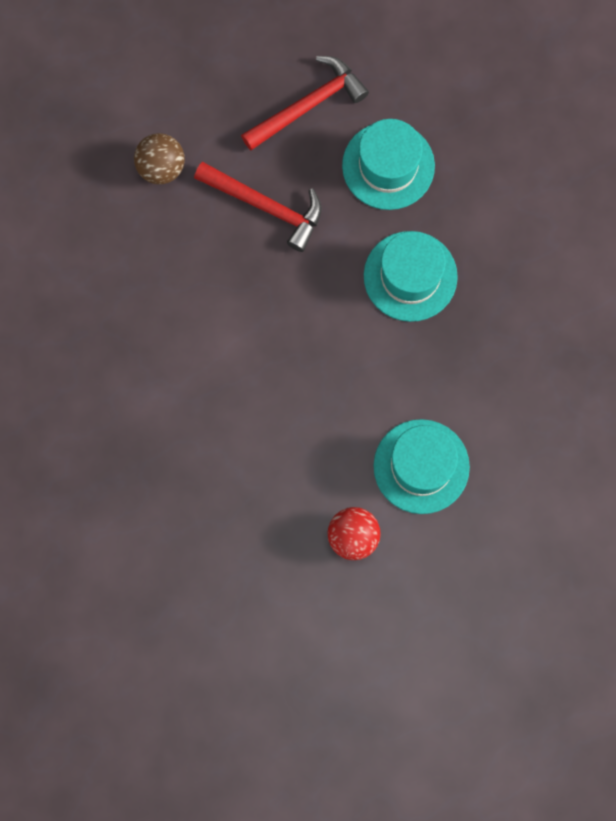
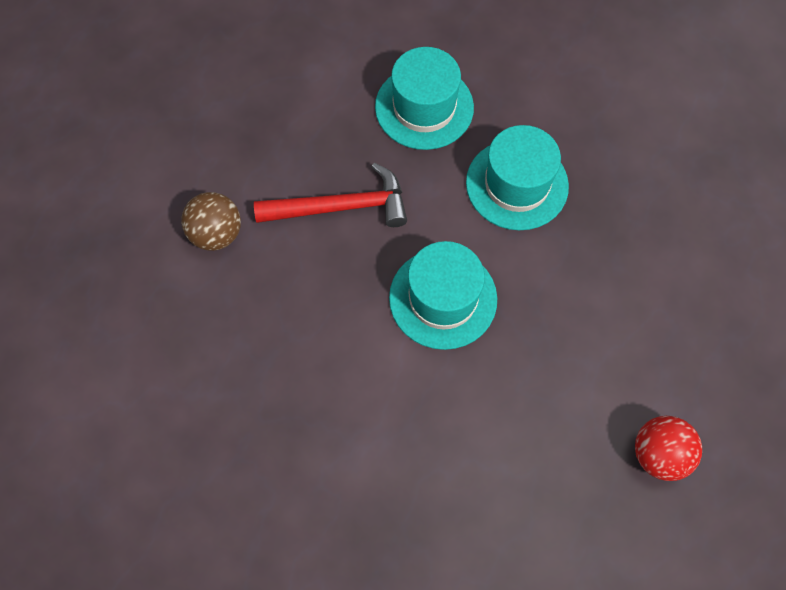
camera: 35 degrees left, 10 degrees down
(308, 105) = (315, 101): red hammer -> none
(421, 466) = (664, 343): turquoise hat -> turquoise hat (443, 298)

